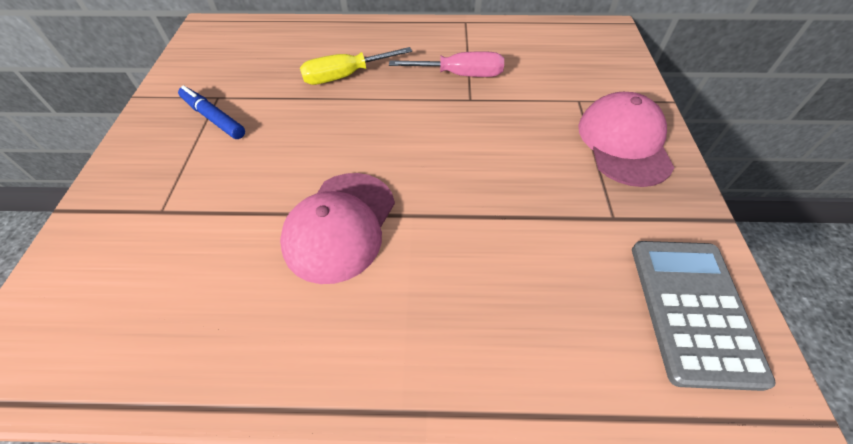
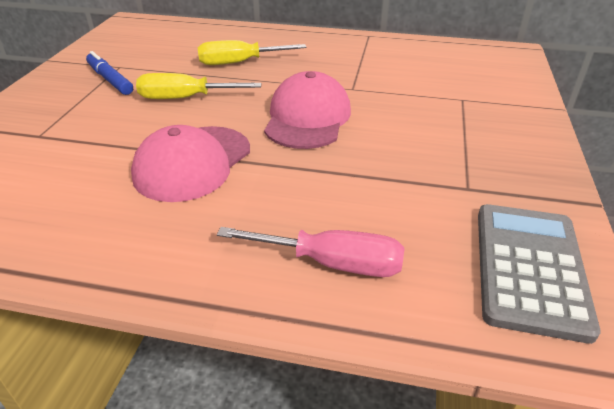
camera: 10 degrees right, 15 degrees down
(304, 135) = (185, 98): none -> yellow screwdriver
(460, 75) = (349, 71): pink screwdriver -> pink screwdriver (332, 263)
(624, 143) = (498, 134): pink cap -> pink cap (307, 118)

